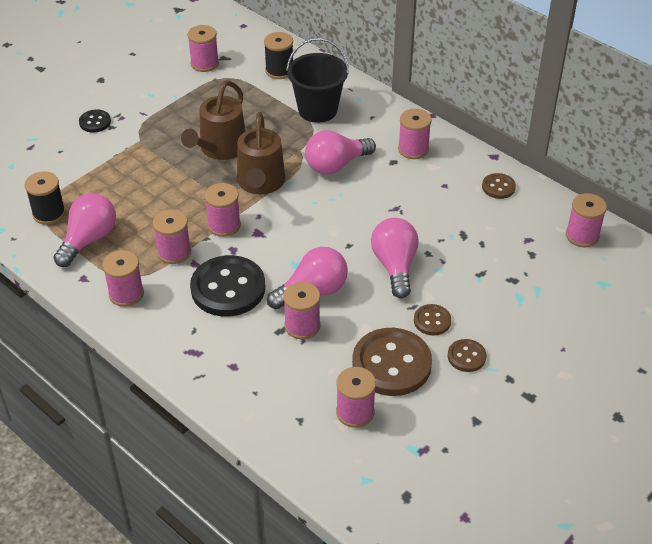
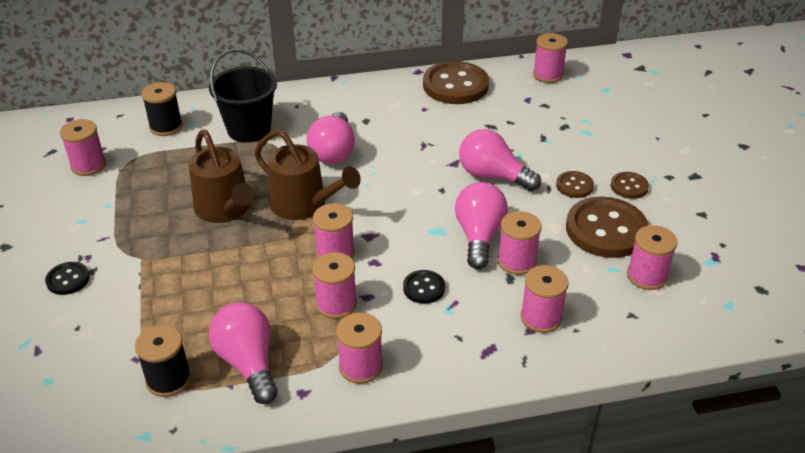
camera: 55 degrees left, 5 degrees down
(228, 288) = (424, 288): black button -> black button, size x0.49
(413, 149) = (363, 104): pink spool -> pink spool (541, 318)
(498, 187) = (455, 85): brown button -> brown button, size x2.05

